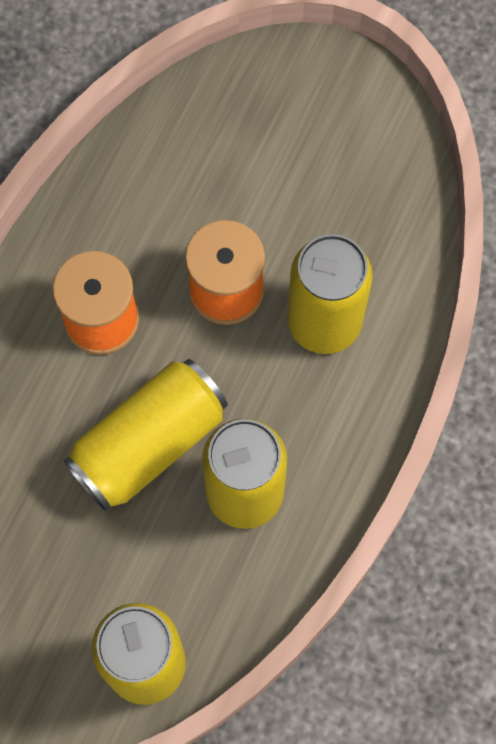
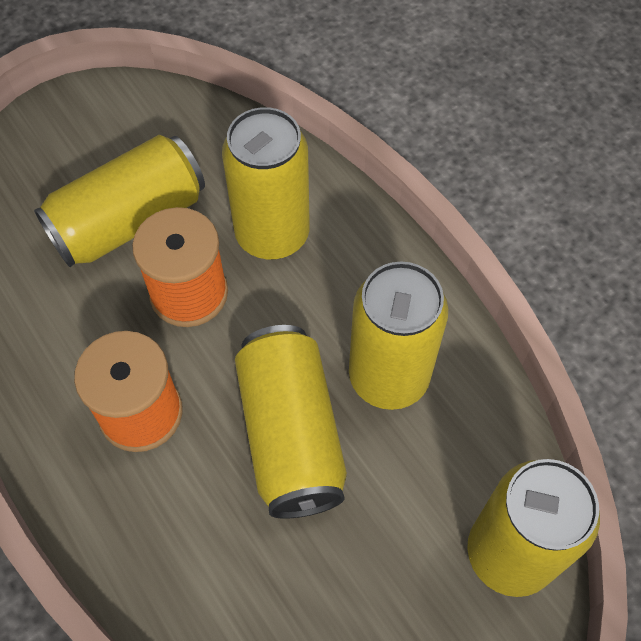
camera: 60 degrees left, 10 degrees down
(265, 199) = (129, 221): none -> yellow can

